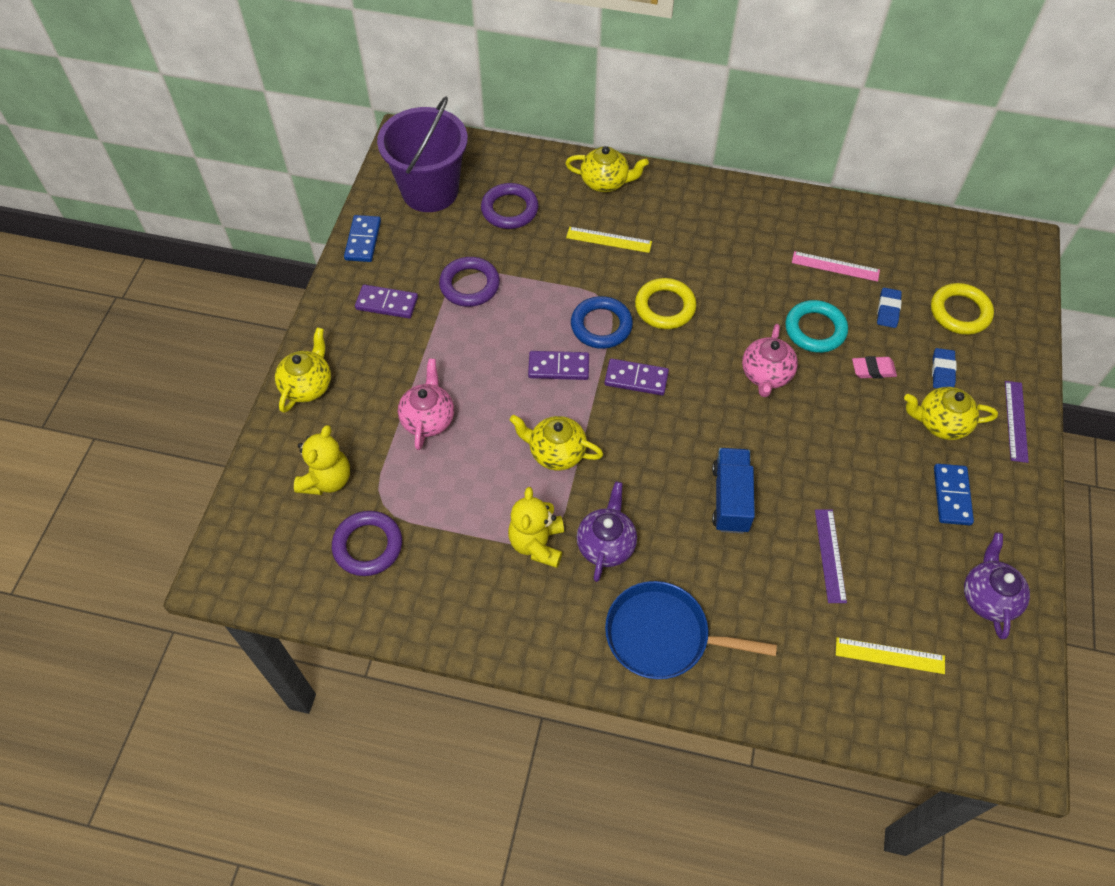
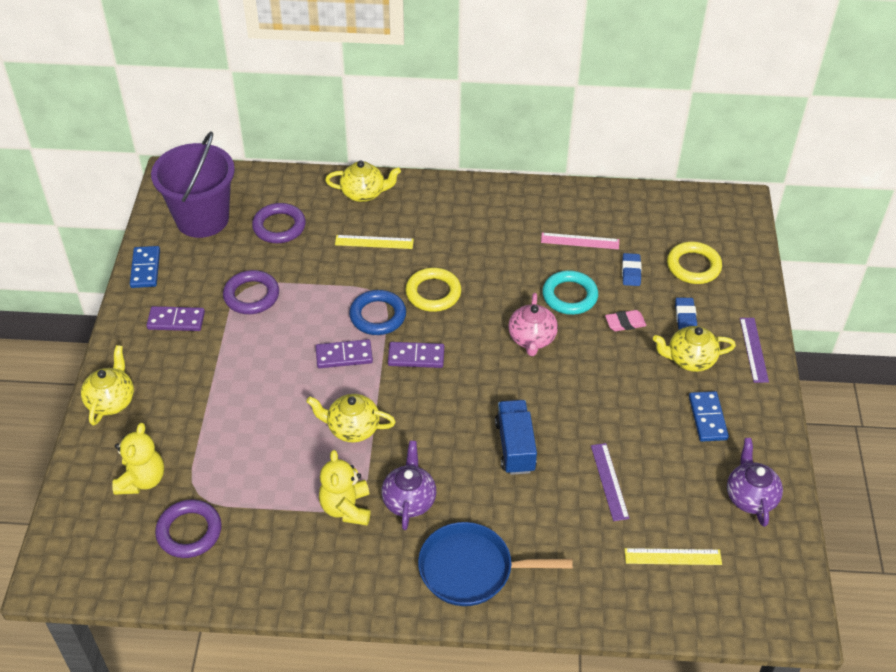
camera: 10 degrees left, 10 degrees down
(428, 419) = (229, 415): pink teapot -> none

